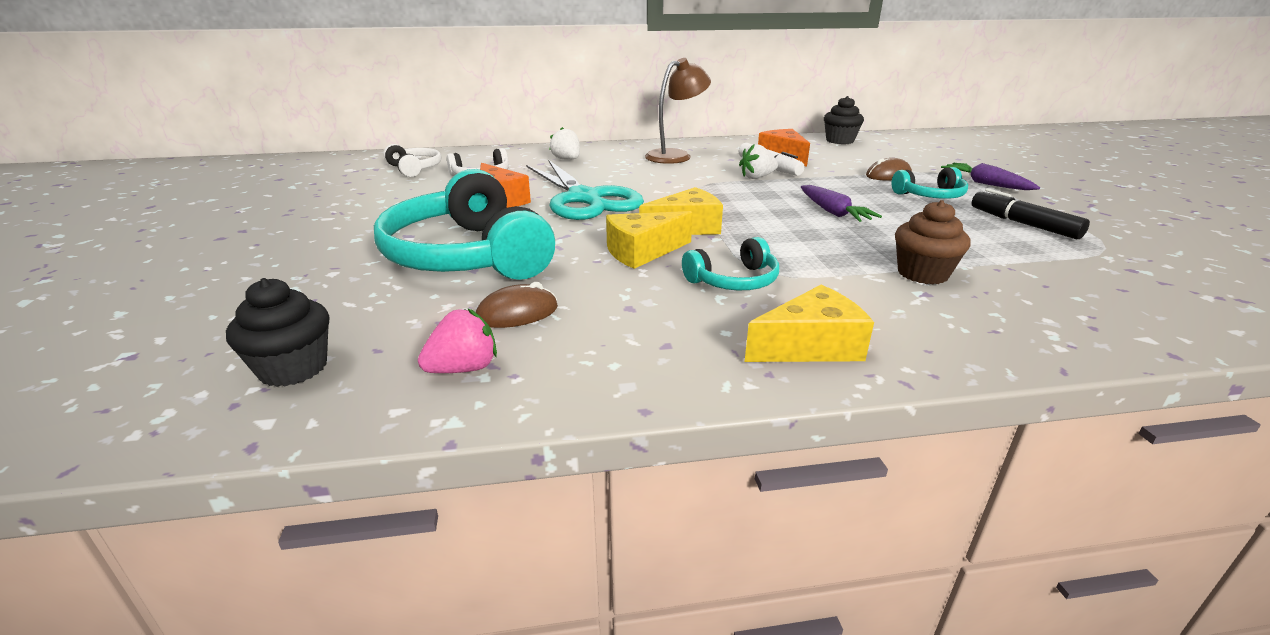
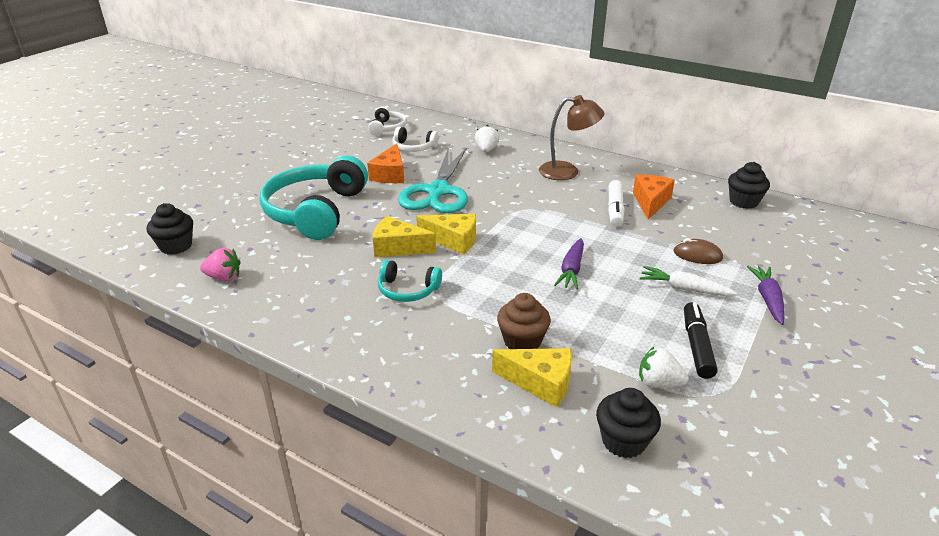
camera: 40 degrees right, 5 degrees up
(517, 313) = (283, 259): brown mouse -> none
(757, 177) = (584, 216): white strawberry -> white strawberry (658, 383)
(810, 346) = (368, 346): yellow cheese -> yellow cheese (540, 383)
(930, 196) = (684, 289): turquoise headphones -> white carrot
(1151, 303) = (623, 441): none -> black cupcake

